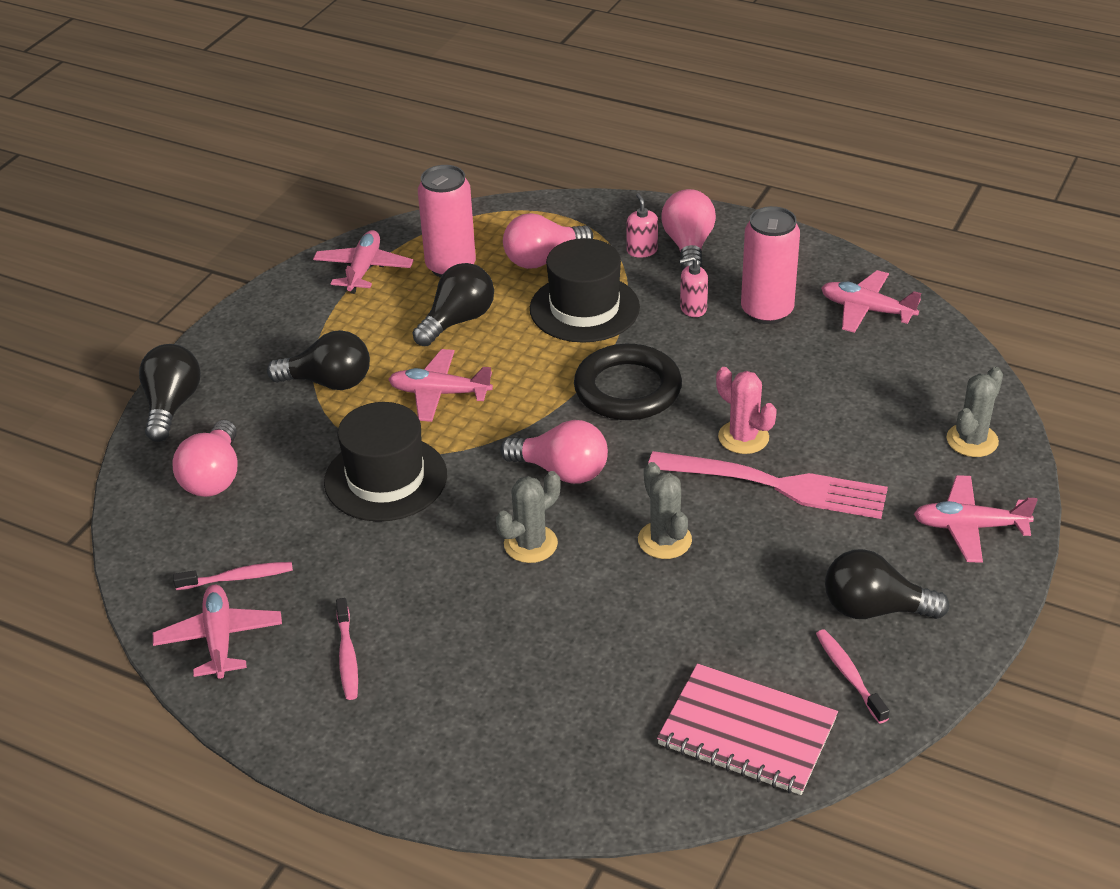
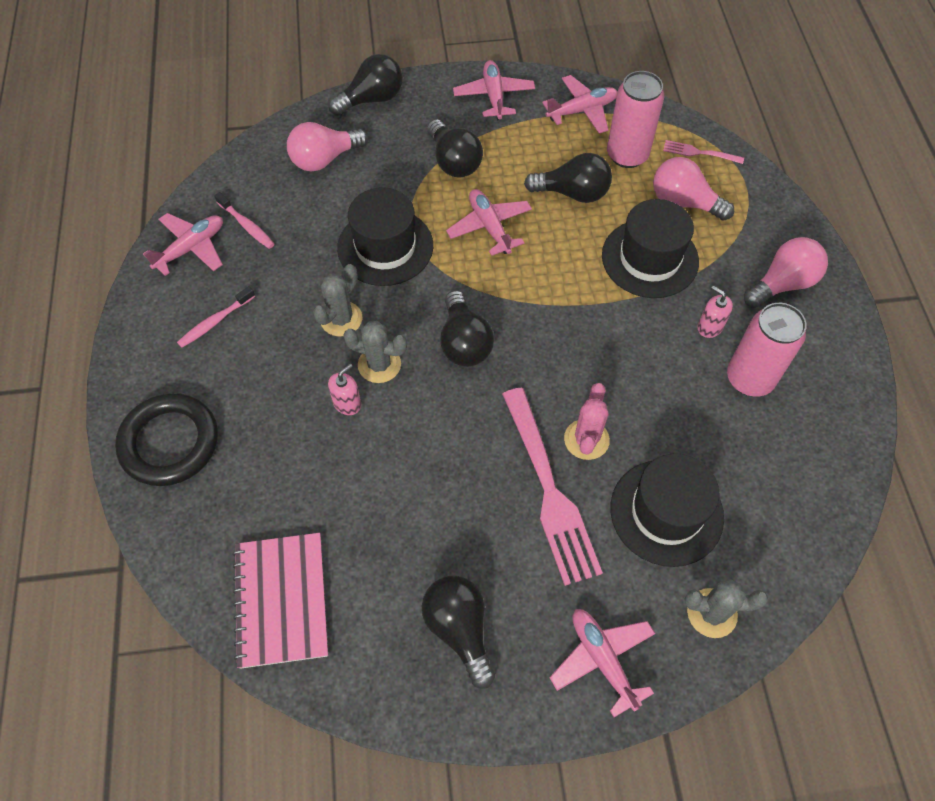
camera: 55 degrees right, 20 degrees up
(497, 223) = (700, 153): none -> pink fork
(562, 471) = (464, 342): pink light bulb -> black light bulb
(627, 389) = (582, 335): black ring -> black ring (170, 442)
(642, 250) = (749, 257): pink soap dispenser -> pink soap dispenser (347, 403)
(664, 540) = (438, 445): grey cactus -> grey cactus (341, 319)
(849, 675) = (378, 644): pink toothbrush -> none
(857, 422) = (666, 512): none -> black hat
(866, 310) = (814, 450): pink plane -> pink plane (494, 96)

